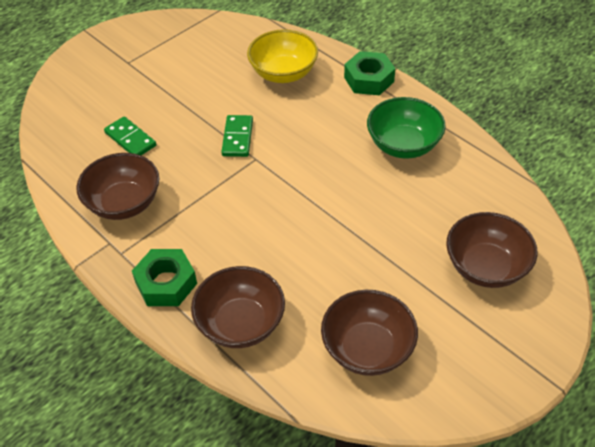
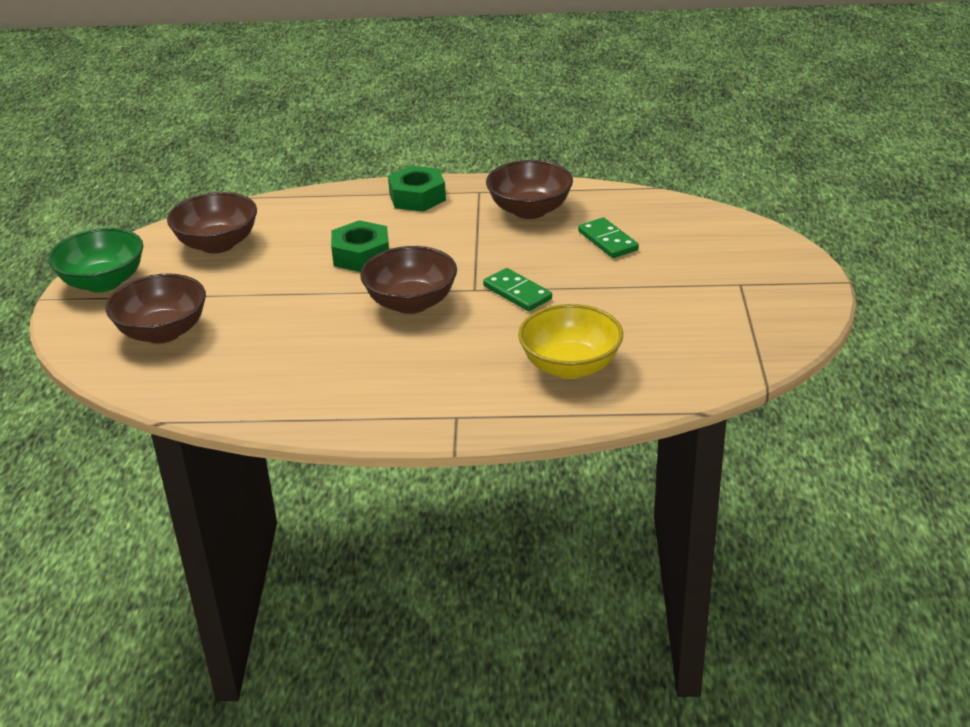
camera: 135 degrees right, 15 degrees down
(130, 139) = (608, 241): green domino -> green domino turned 60 degrees clockwise
(241, 323) = (330, 209): brown bowl -> brown bowl (411, 303)
(369, 79) = (467, 416): green nut -> green nut (361, 255)
(403, 145) = (345, 377): green bowl -> green bowl (103, 282)

